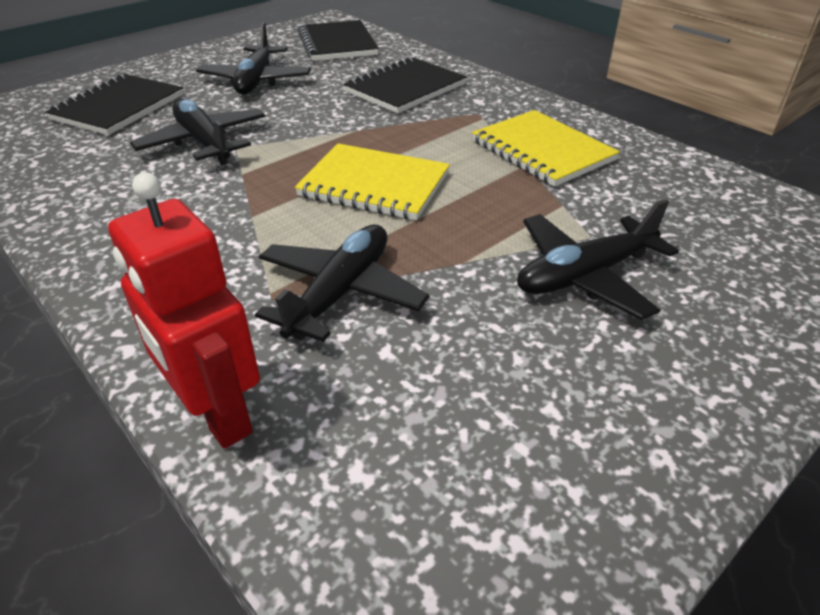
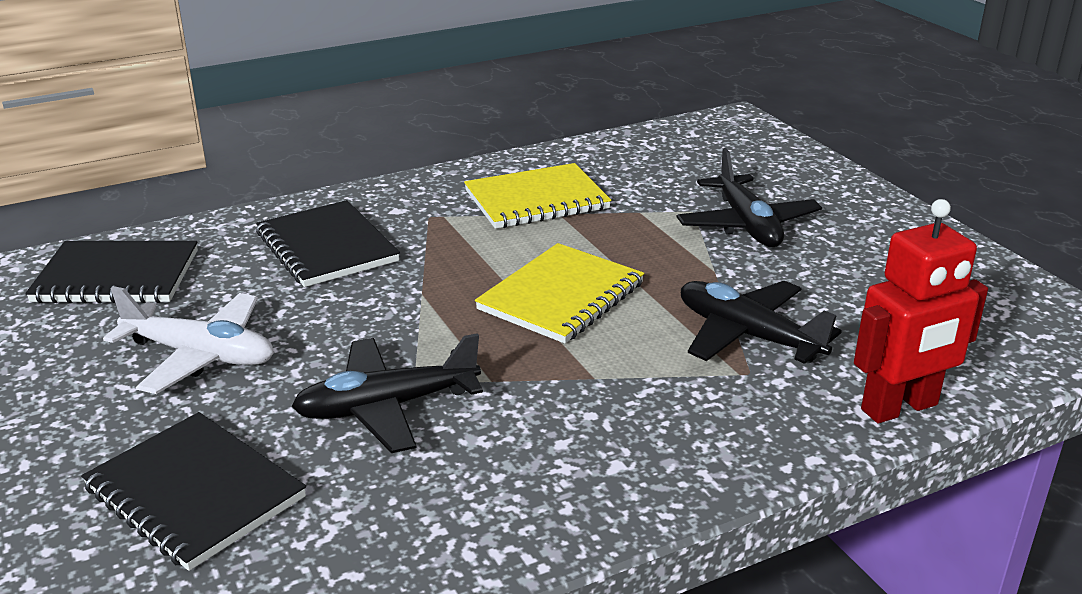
camera: 75 degrees left, 10 degrees down
(256, 81) = (200, 355): black plane -> white plane

